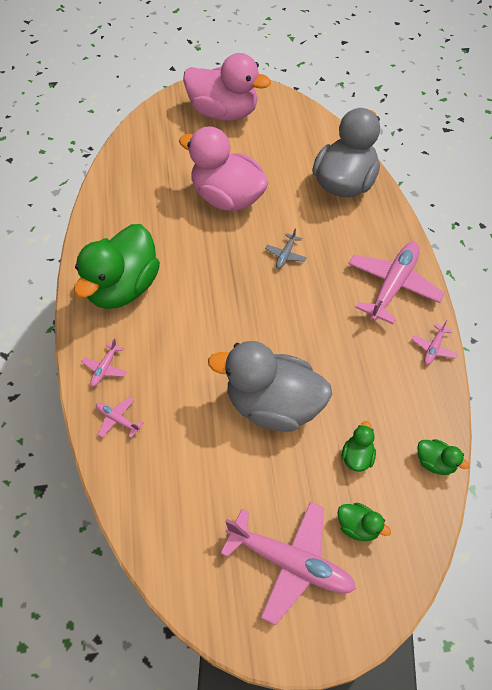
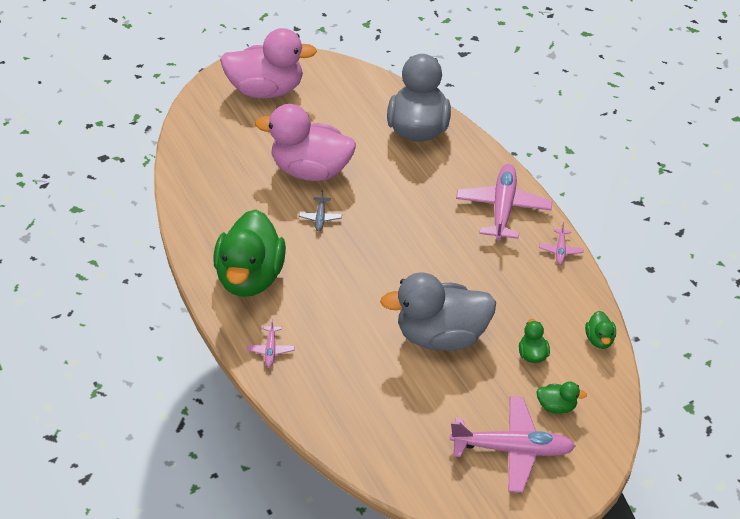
camera: 20 degrees left, 10 degrees down
(118, 419) = (306, 388): pink plane -> none
(285, 255) = (392, 207): grey plane -> grey plane (320, 217)
(435, 463) = (599, 339): green duck -> green duck turned 75 degrees clockwise

